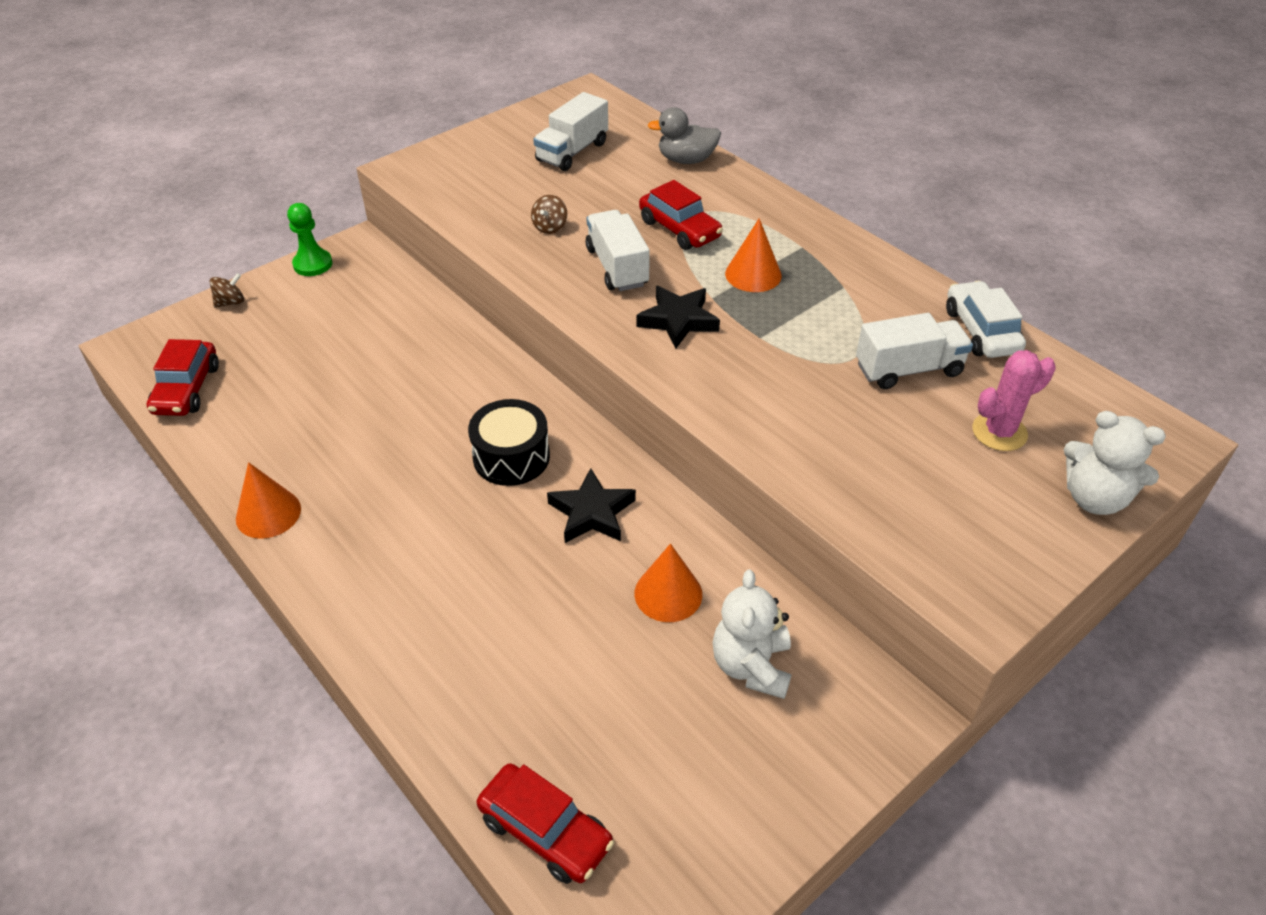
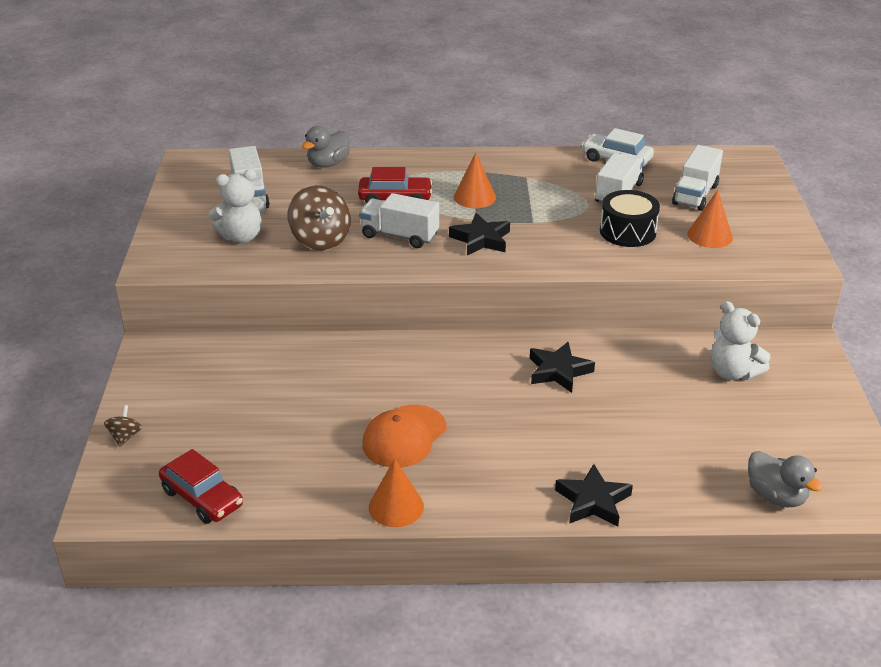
camera: 50 degrees left, 10 degrees down
(313, 264) = (140, 378): green pawn -> none
(376, 461) = (404, 436): none -> orange cap
(395, 658) = (593, 501): none -> black star
(511, 457) = (472, 379): black drum -> black drum (627, 231)
(545, 831) = (776, 496): red car -> grey duck
(550, 227) = (320, 240): brown spinning top -> brown spinning top, size x2.02
(668, 593) = (653, 374): orange cone -> orange cone (710, 236)
(999, 432) = (695, 195): pink cactus -> white truck
(1094, 498) = (767, 196): white teddy bear -> white teddy bear (242, 236)

